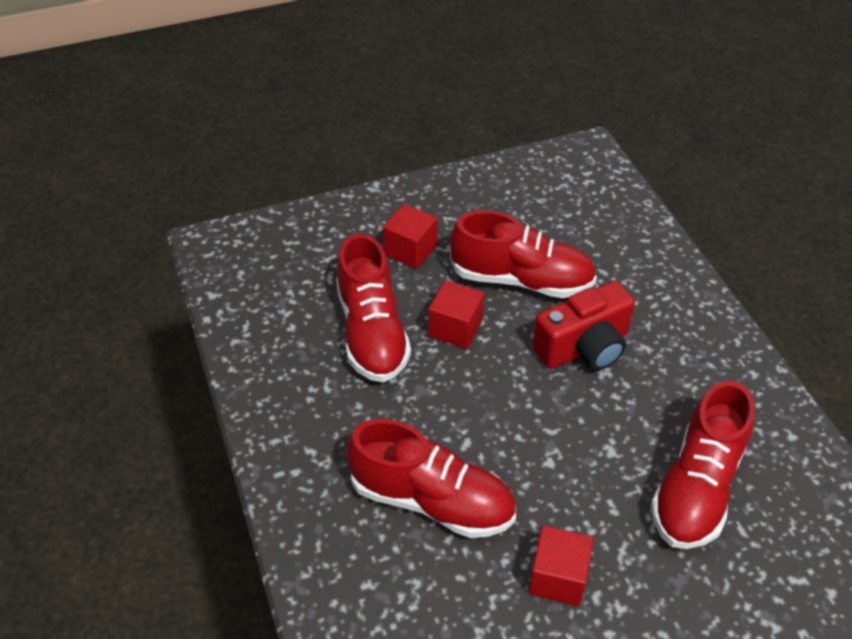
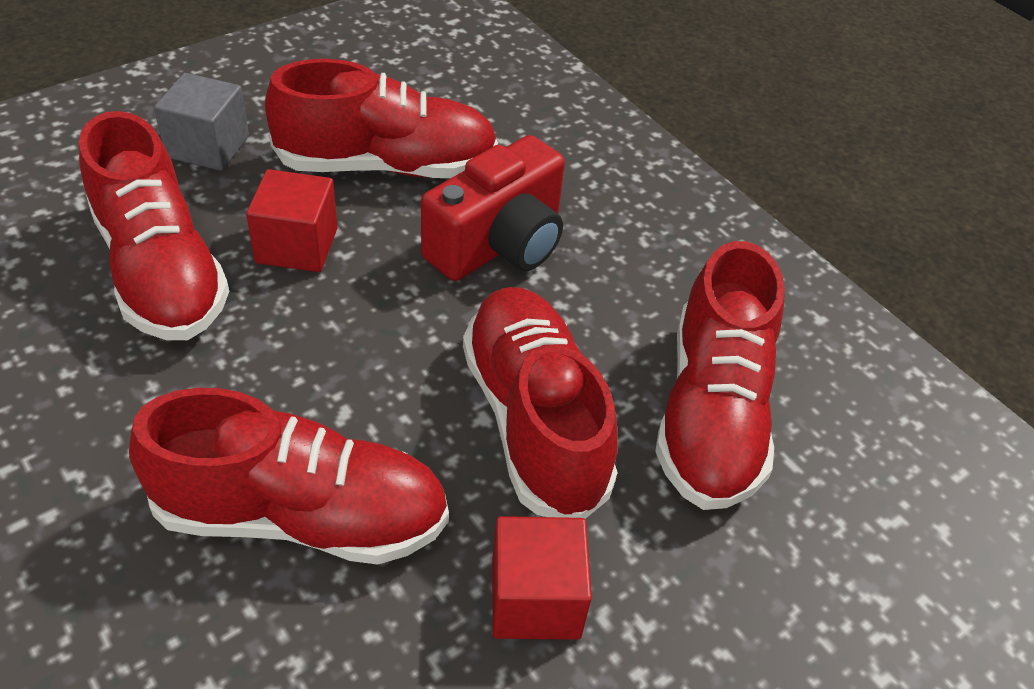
camera: 20 degrees left, 0 degrees up
(410, 250) = (208, 147): red cube -> grey cube
(581, 470) = (534, 420): none -> red shoe

